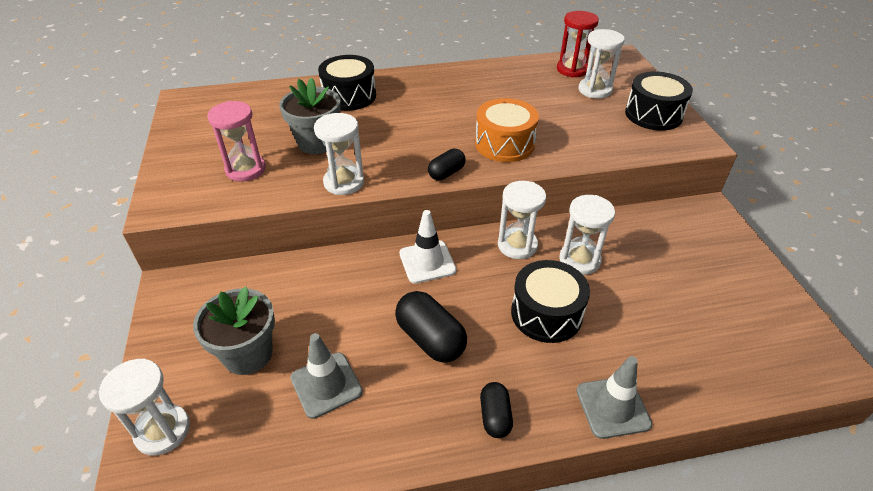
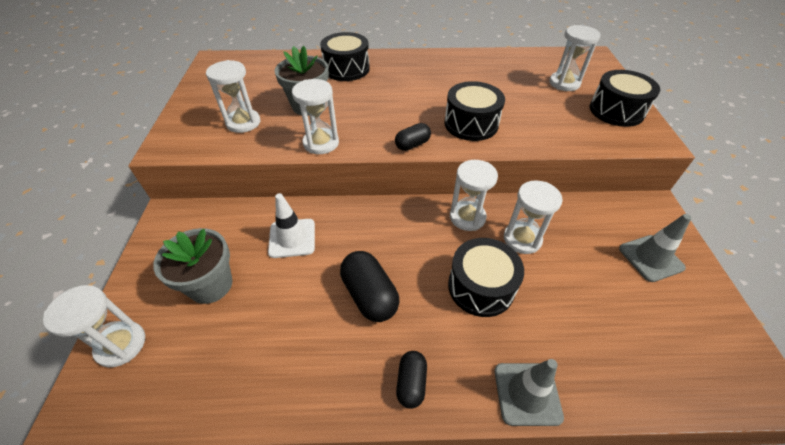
camera: 10 degrees right, 5 degrees up
(245, 169) = (243, 123): pink hourglass -> white hourglass
(326, 385) = (268, 325): grey traffic cone -> grey traffic cone (650, 258)
(427, 262) = (384, 222): white traffic cone -> white traffic cone (292, 238)
(504, 144) = (471, 124): orange drum -> black drum
(572, 69) = (547, 63): red hourglass -> none

